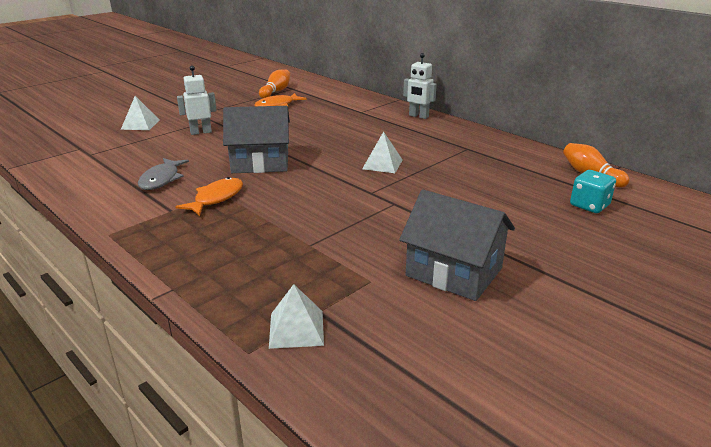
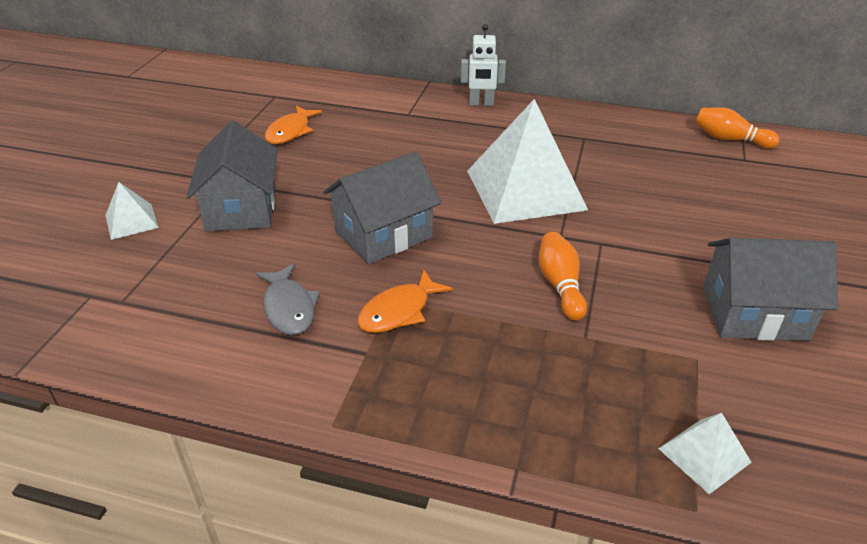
camera: 30 degrees left, 10 degrees up
(201, 132) = (241, 208): white robot -> grey house
(216, 198) = (399, 311): orange fish -> orange fish turned 135 degrees counterclockwise
(276, 91) = (259, 107): orange bowling pin -> orange bowling pin (560, 285)
(382, 164) = (525, 190): white pyramid -> white pyramid, size x2.23
(589, 205) = (770, 180): turquoise dice -> none

